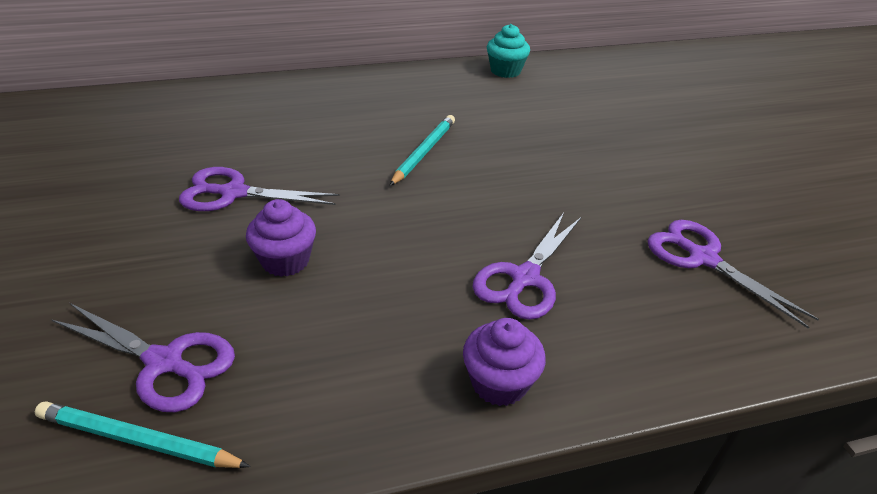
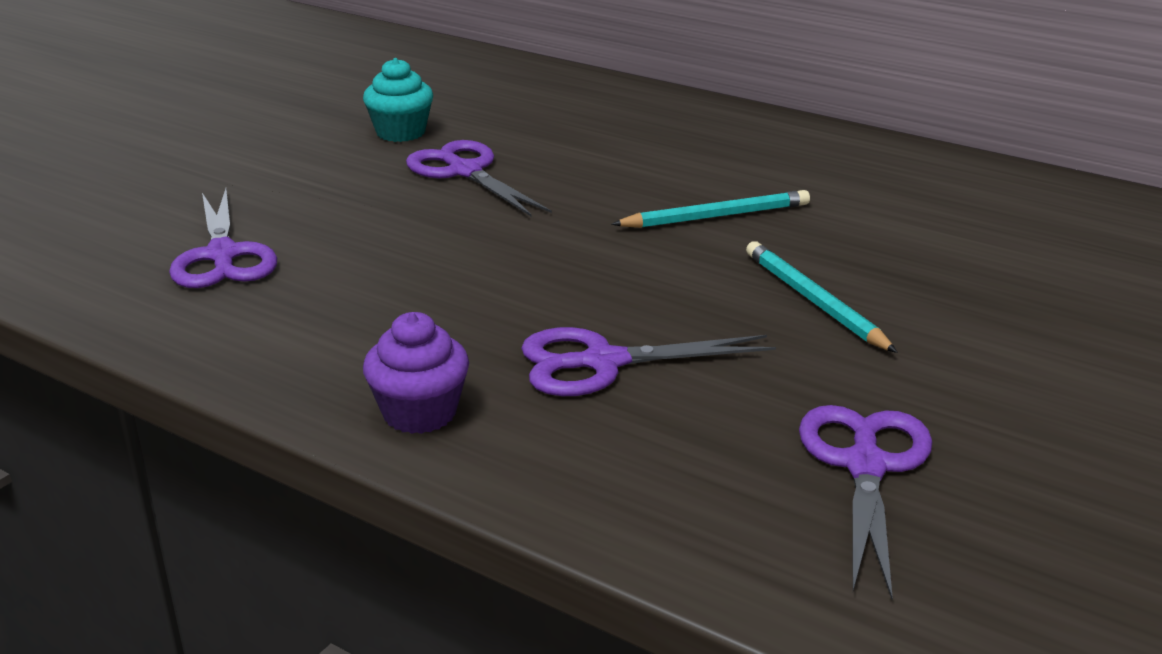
camera: 50 degrees right, 10 degrees down
(138, 440) = (137, 288): turquoise pencil -> turquoise pencil (814, 301)
(285, 260) = (416, 238): purple cupcake -> none
(505, 71) = (1004, 181): turquoise cupcake -> turquoise cupcake (401, 132)

